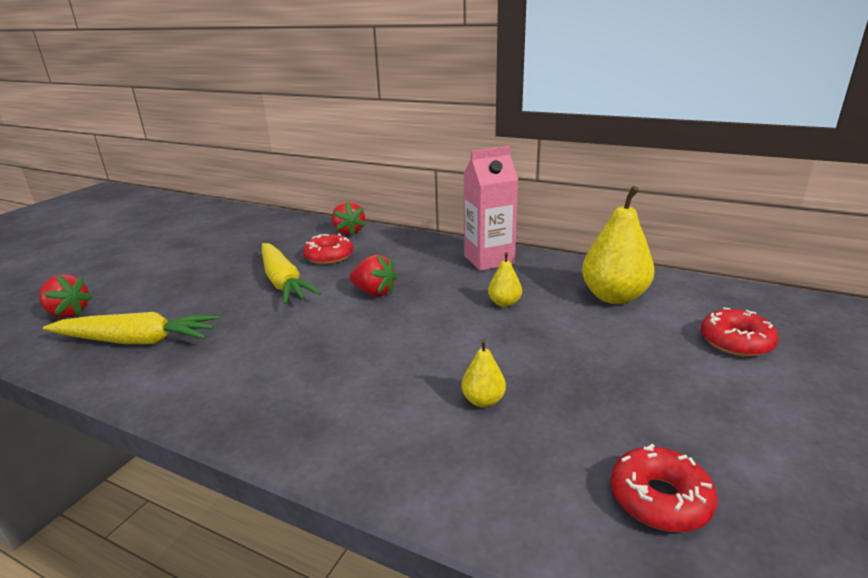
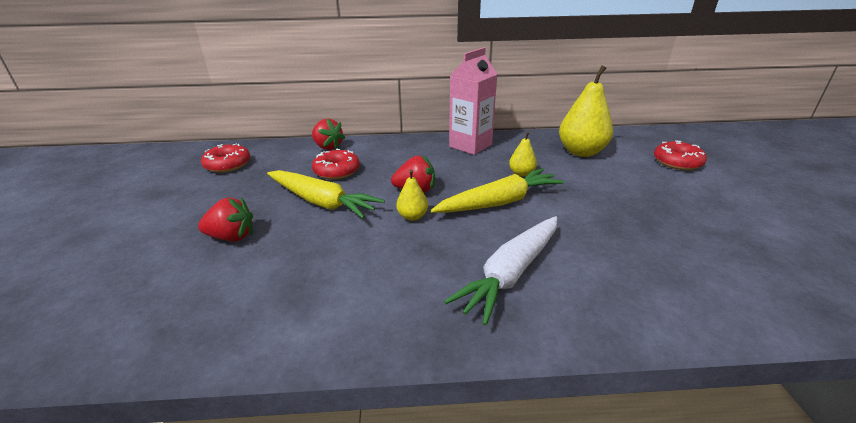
camera: 30 degrees left, 5 degrees up
(68, 313) = (99, 300): red strawberry -> red strawberry (232, 237)
(137, 341) = (234, 299): yellow carrot -> yellow carrot (499, 202)
(357, 396) = (511, 274): none -> white carrot
(483, 400) = (597, 244): yellow pear -> yellow pear (412, 216)
(660, 499) = (764, 267): red donut -> red donut (228, 165)

